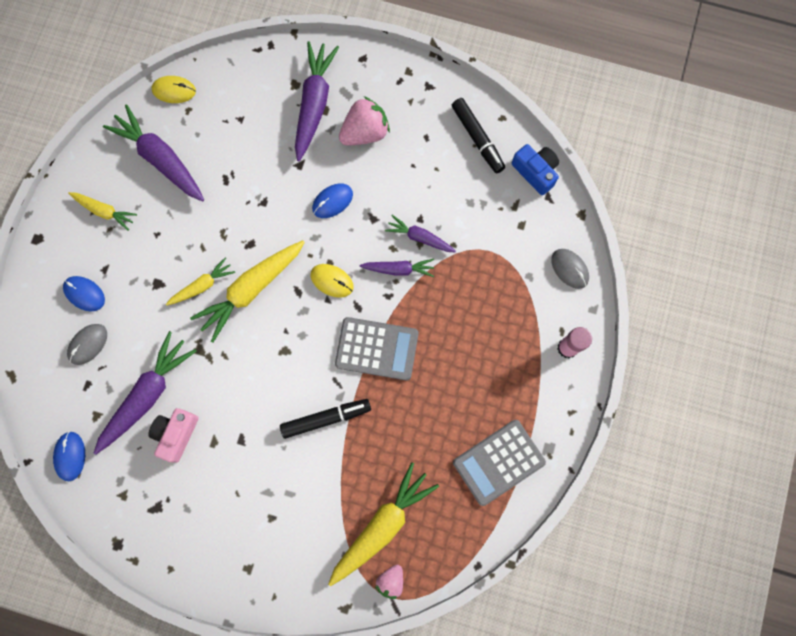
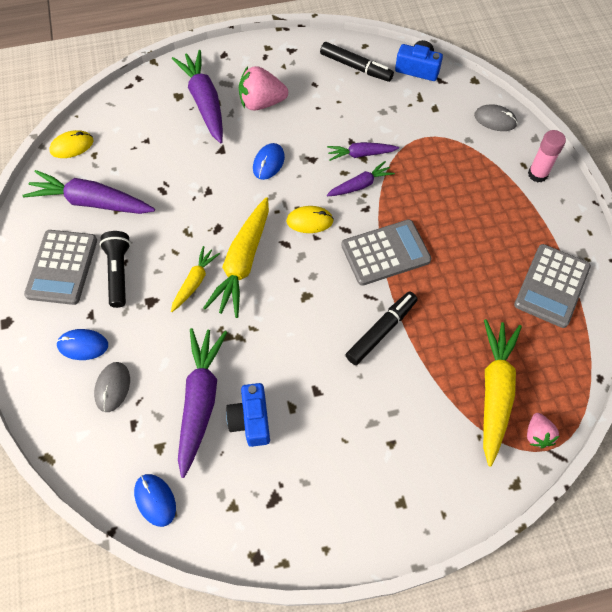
camera: 30 degrees left, 15 degrees down
(104, 211) = (62, 267): yellow carrot -> grey calculator
(147, 242) = (119, 272): none -> black flashlight
(176, 434) = (251, 420): pink camera -> blue camera
(365, 132) = (261, 103): pink strawberry -> pink strawberry turned 120 degrees counterclockwise

